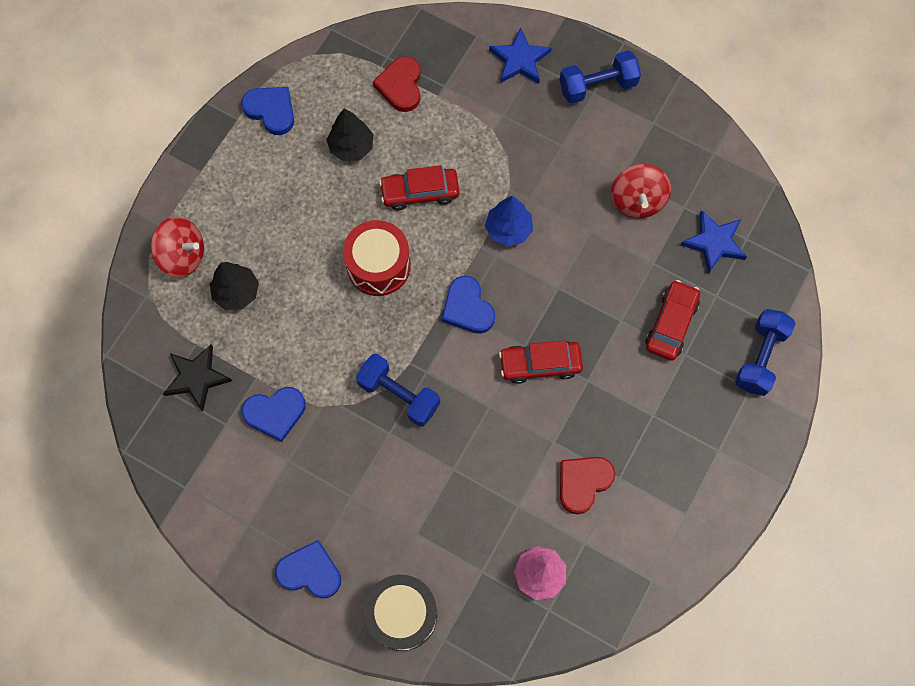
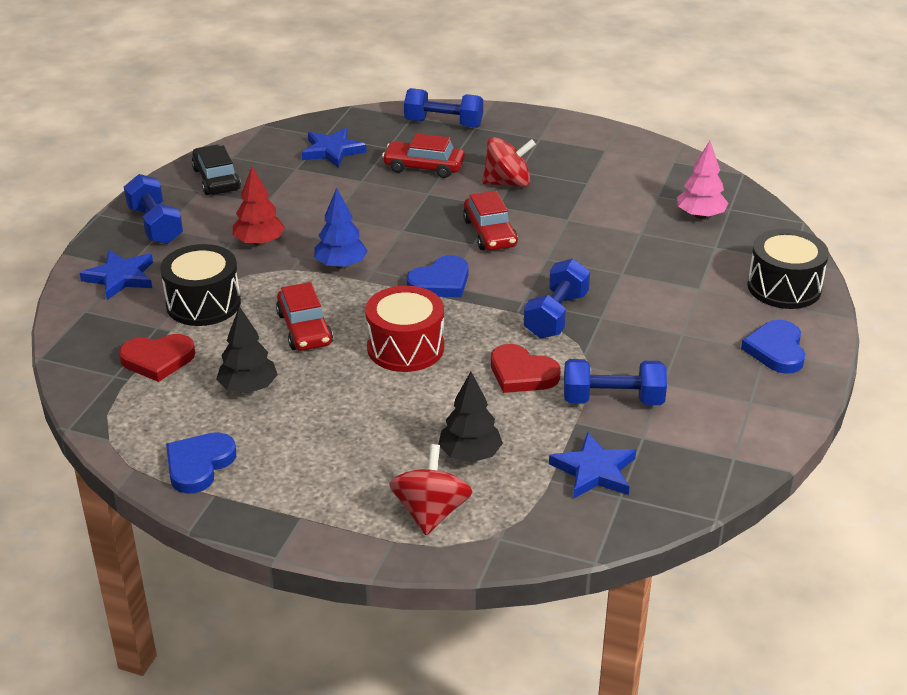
camera: 100 degrees left, 35 degrees down
(197, 378) = (594, 471): black star -> blue star
(275, 413) = (613, 400): blue heart -> blue dumbbell
(470, 120) = (203, 304): none -> black drum
(556, 167) = (259, 242): none -> red tree
(583, 483) = (601, 200): red heart -> red heart (522, 373)
(637, 201) = (293, 193): red spinning top -> red spinning top (508, 183)
(671, 137) = (216, 179): none -> black car

